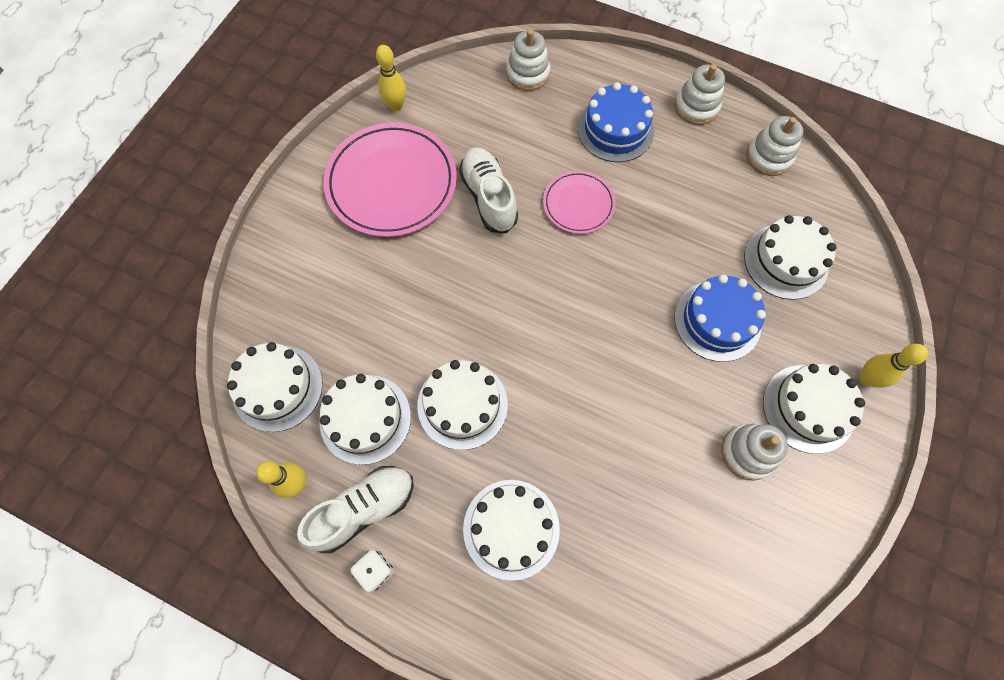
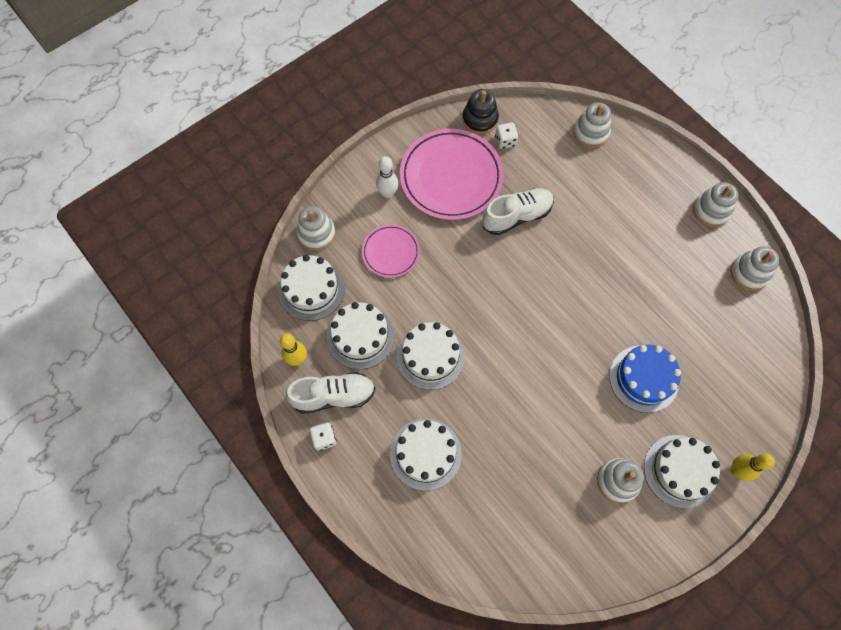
camera: 25 degrees right, 0 degrees up
(255, 316) = (316, 234): none -> white stacking toy
(324, 232) = (388, 193): none -> white bowling pin
(396, 106) = (480, 119): yellow bowling pin -> black stacking toy
(436, 119) = (505, 141): none -> white dice
(488, 197) = (517, 216): white shoe -> white shoe turned 60 degrees clockwise
(578, 204) = (581, 249): pink plate -> pink plate (390, 252)
(615, 130) = (637, 203): blue cake -> none
(786, 261) = (720, 358): white cake -> none

